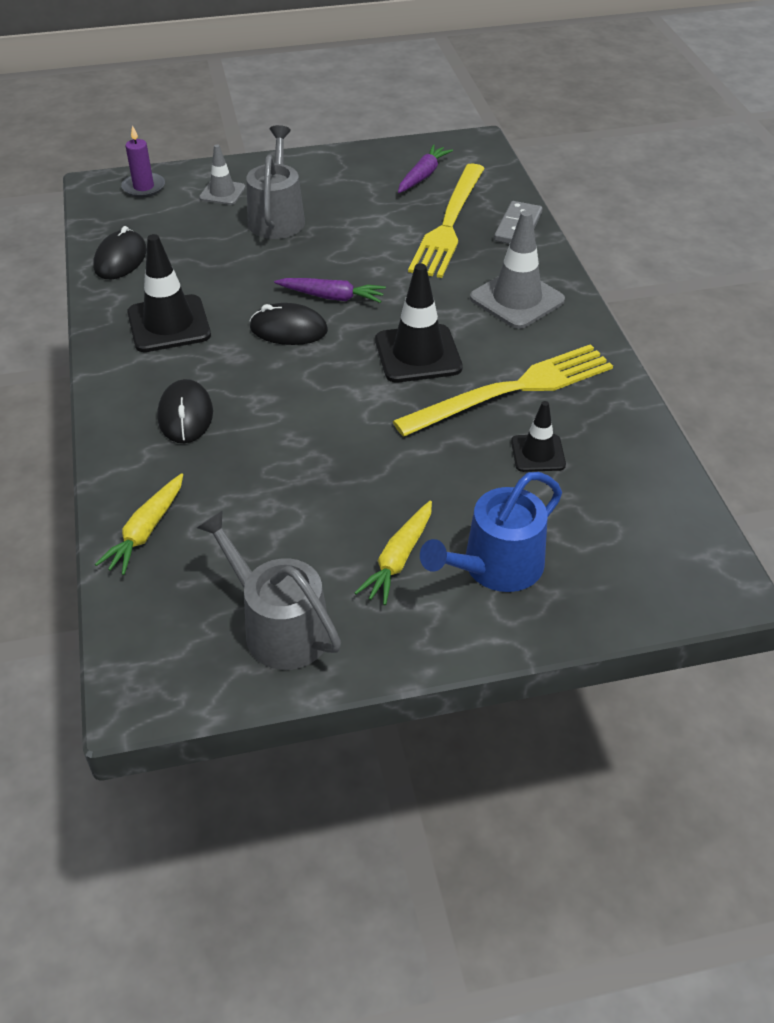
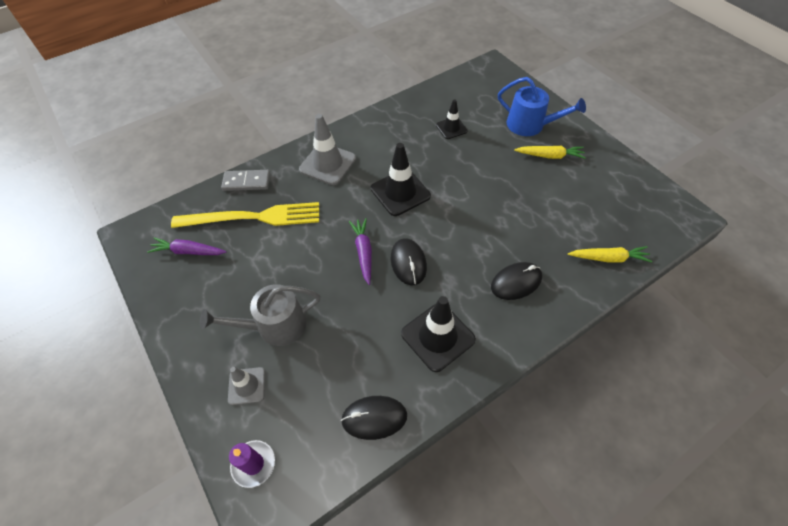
camera: 110 degrees left, 10 degrees up
(279, 627) = (617, 182): grey watering can -> none
(512, 390) = (410, 147): yellow fork -> none

